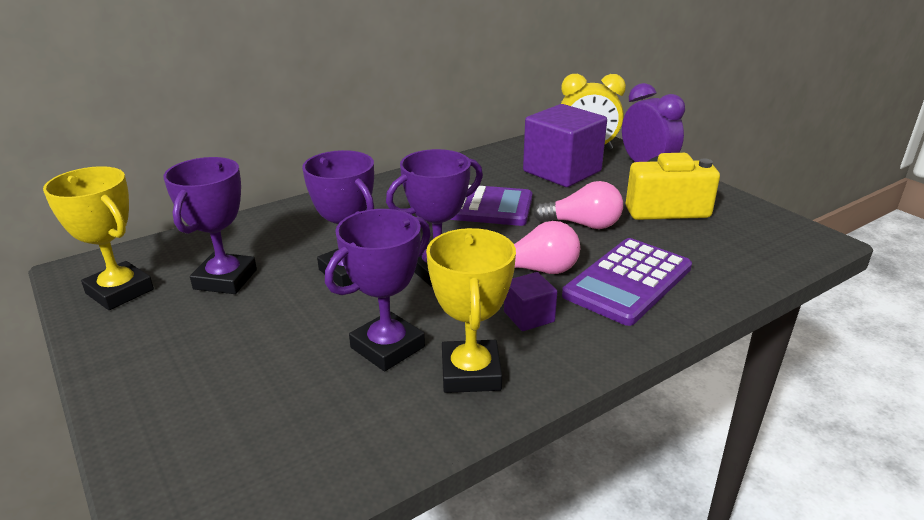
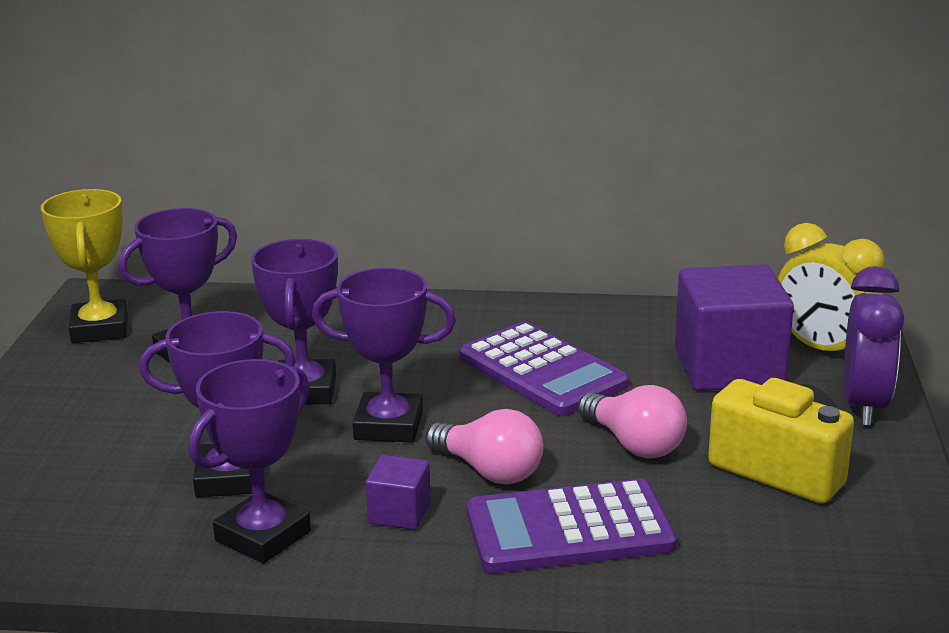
camera: 40 degrees right, 5 degrees down
(471, 373) = (263, 536): yellow trophy -> purple trophy

